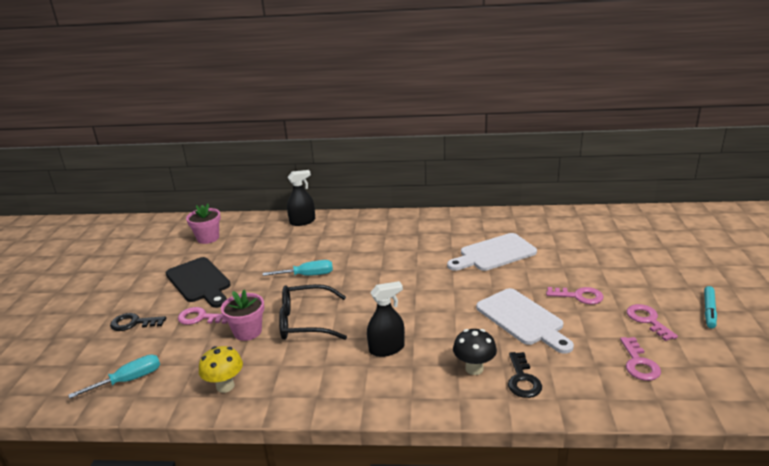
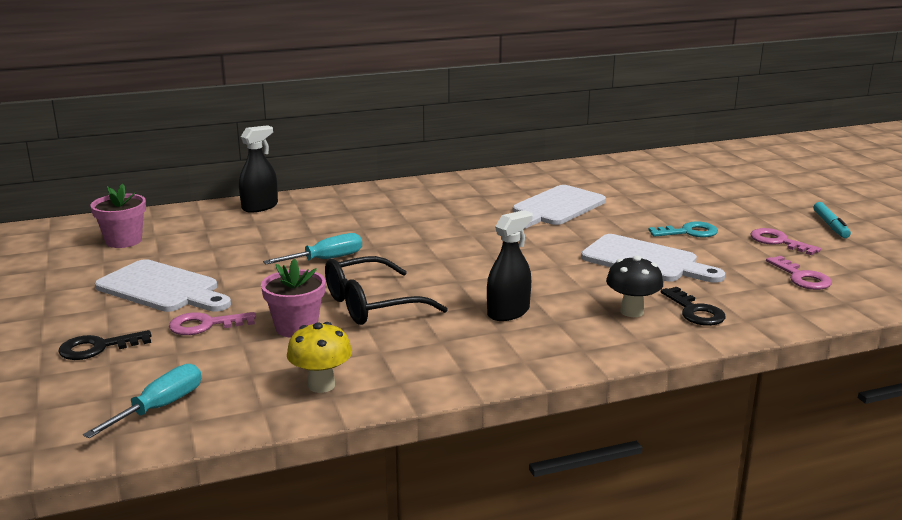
camera: 25 degrees left, 5 degrees down
(199, 282) = (162, 288): black cutting board -> white cutting board
(579, 296) = (689, 232): pink key -> turquoise key

